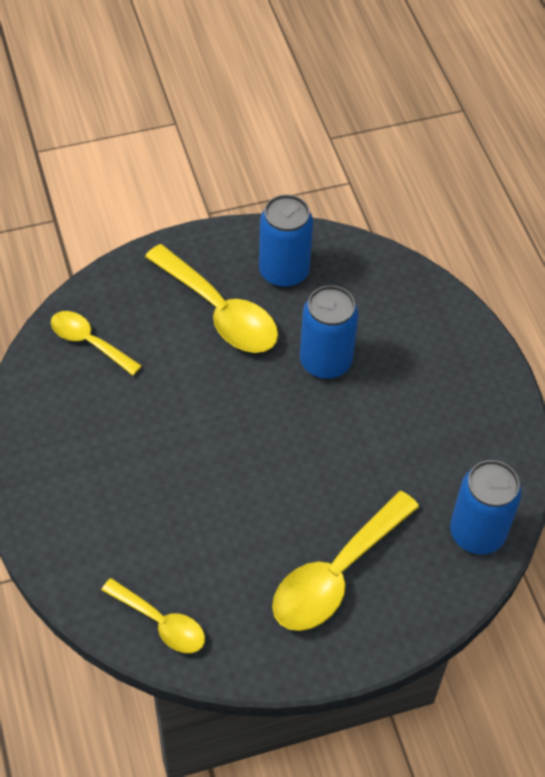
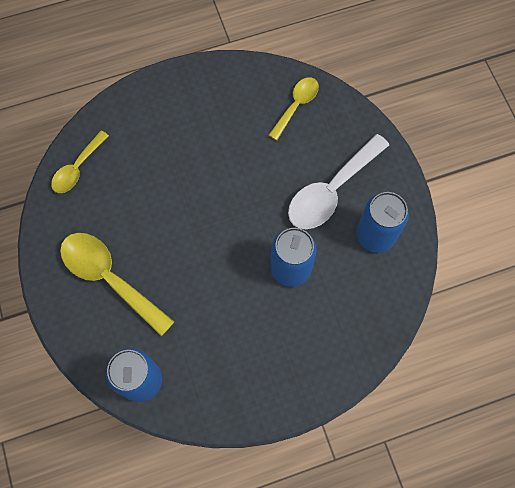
camera: 90 degrees right, 15 degrees up
(219, 312) = (331, 190): yellow spoon -> white spoon

